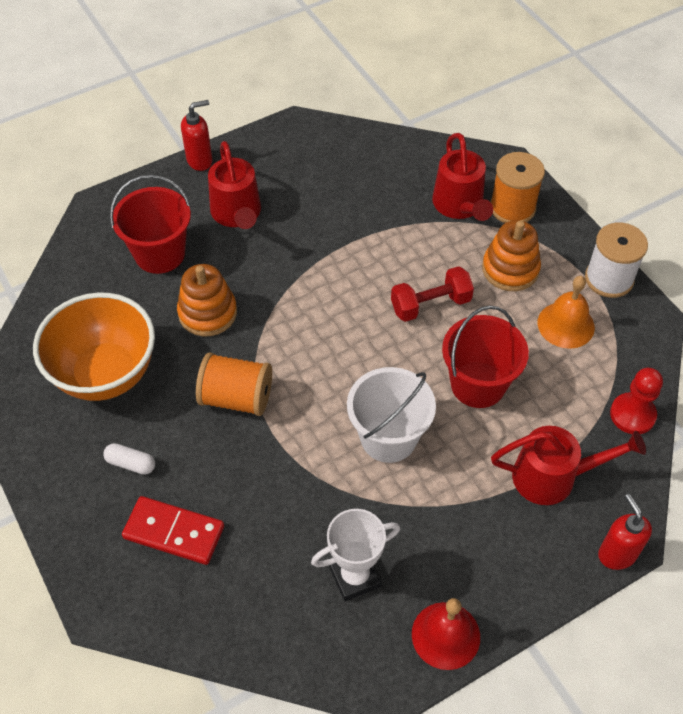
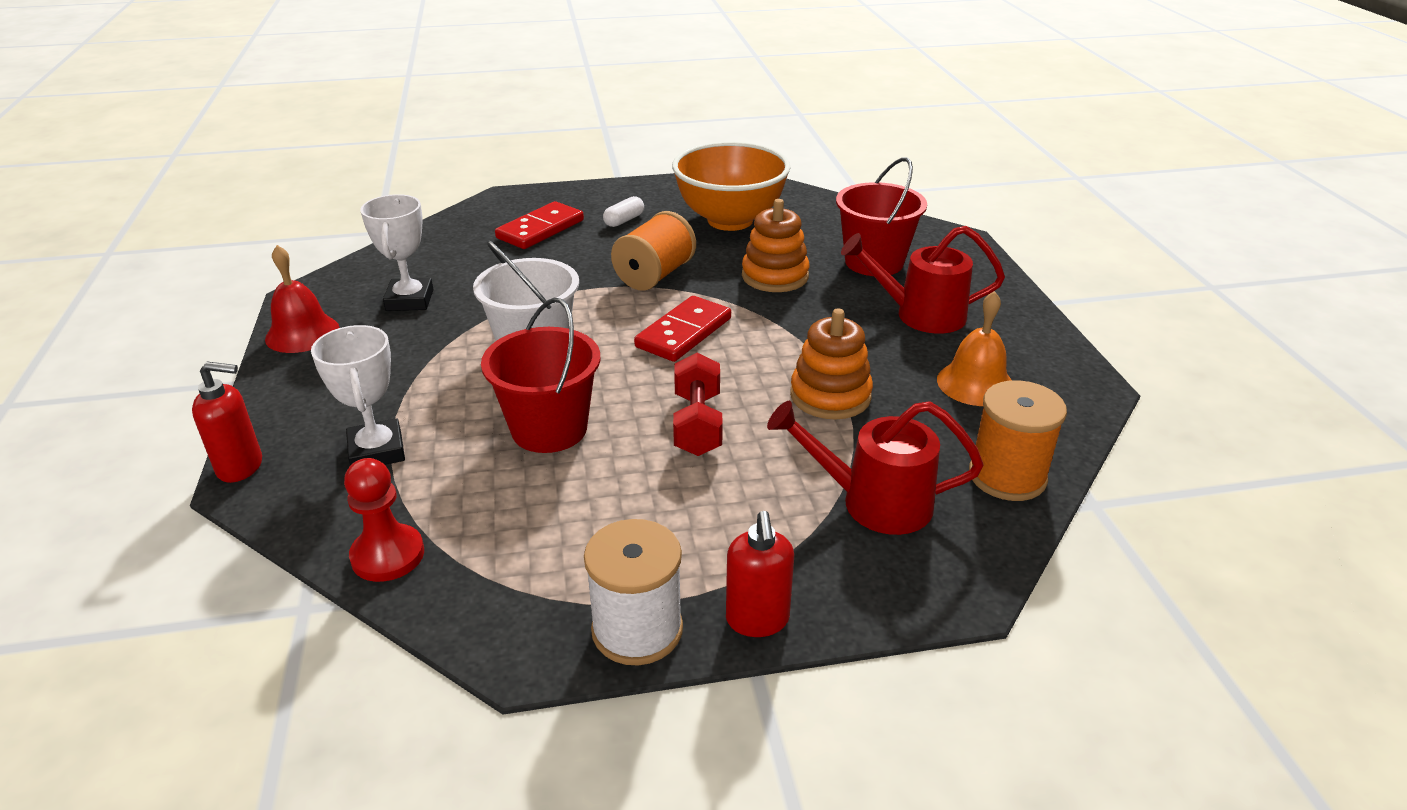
camera: 110 degrees right, 20 degrees down
(200, 160) = (1025, 305): red soap dispenser -> red soap dispenser (757, 620)
(321, 347) = (684, 333): none -> red domino
(510, 269) = (719, 517): orange stacking toy -> orange stacking toy (830, 396)
(512, 208) = (849, 562): orange spool -> orange spool (1007, 476)
(554, 477) = (377, 451): red watering can -> white trophy
(566, 325) = (582, 542): orange bell -> orange bell (975, 383)

